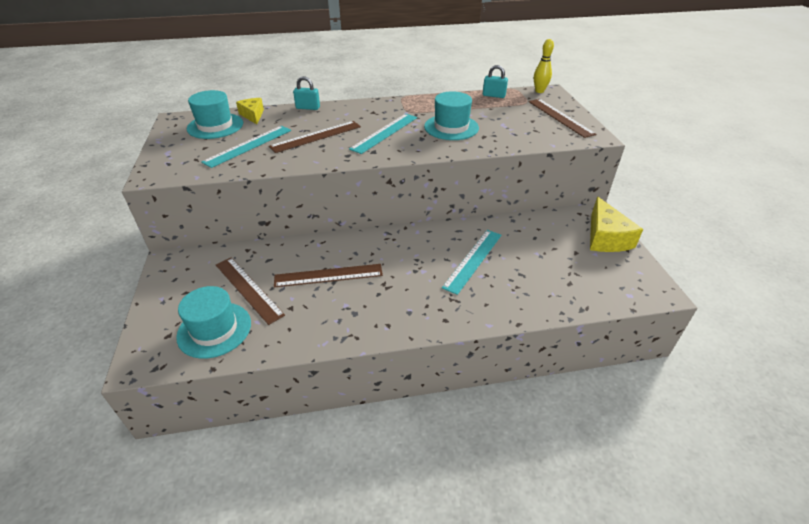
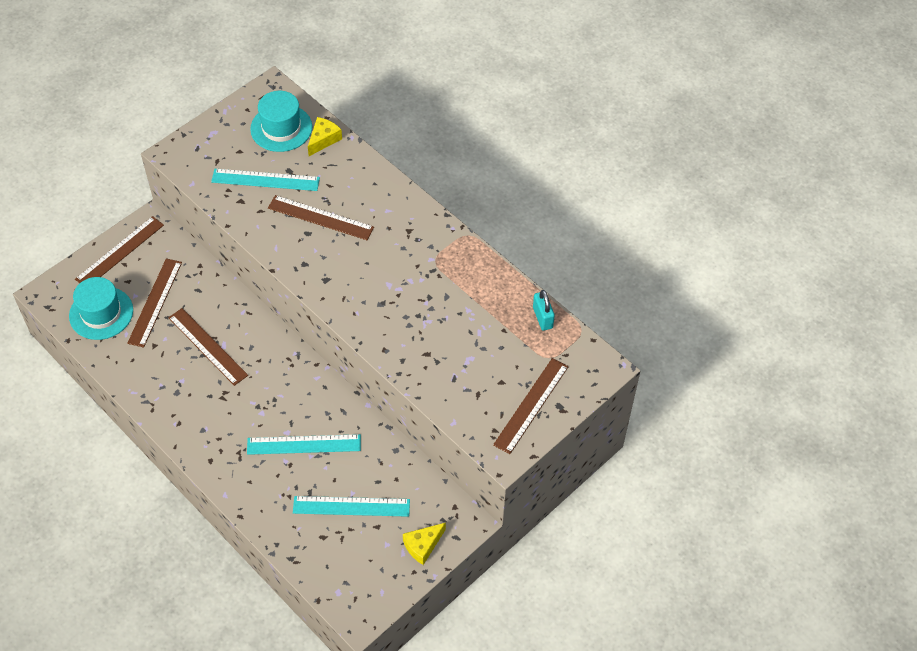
camera: 55 degrees right, 15 degrees up
(169, 290) = (119, 252): none -> brown ruler
(308, 108) = (374, 171): turquoise padlock -> none
(384, 133) = (370, 267): turquoise ruler -> turquoise ruler (351, 506)
(451, 127) = (425, 316): turquoise hat -> none
(539, 91) = (595, 358): yellow bowling pin -> none
(605, 238) = (422, 545): yellow cheese -> yellow cheese, size x0.61

